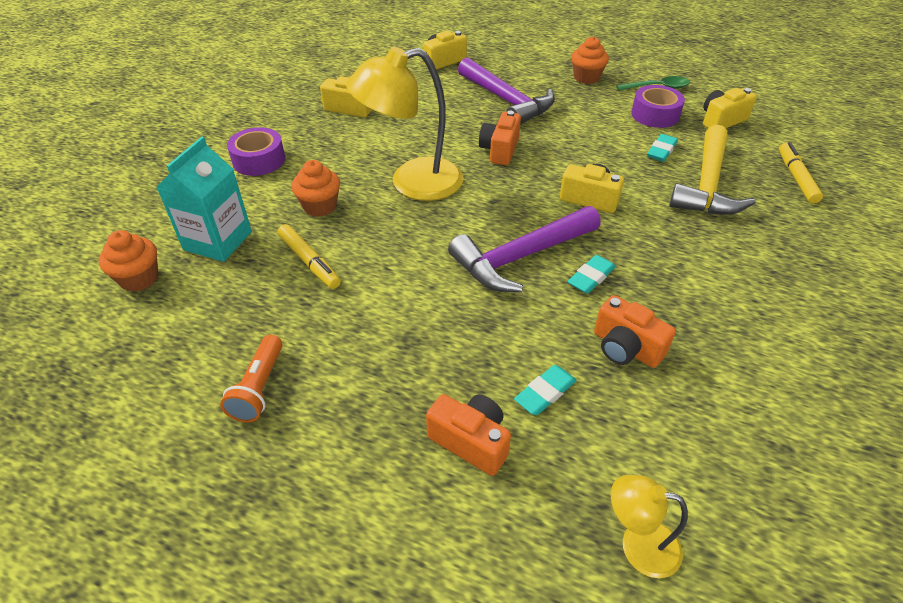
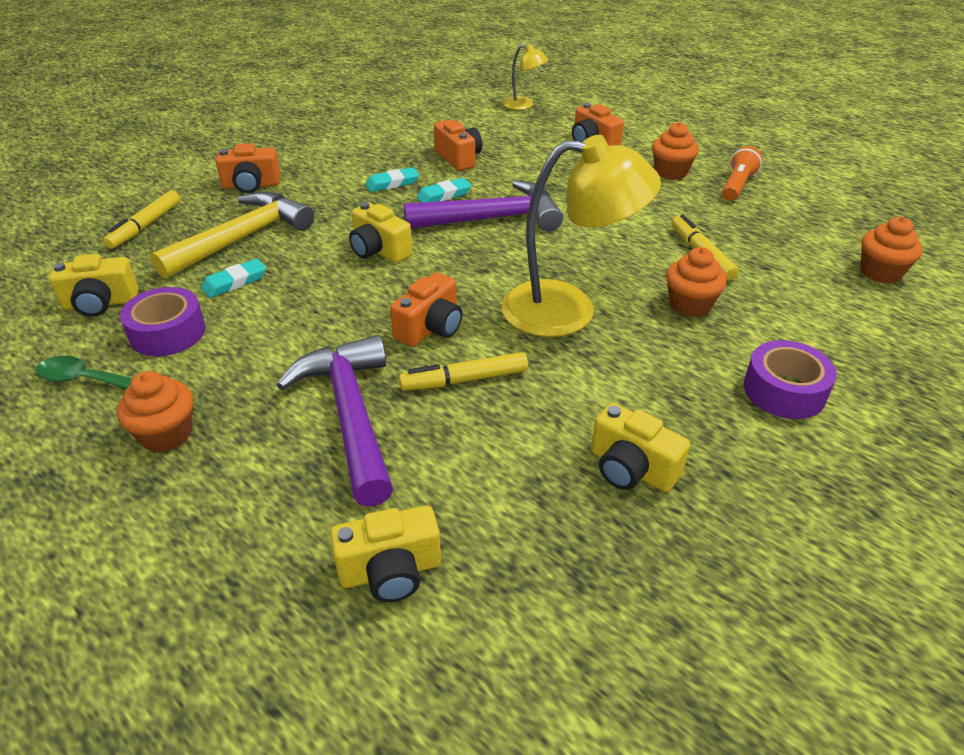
camera: 160 degrees left, 5 degrees down
(218, 241) = (808, 292): turquoise carton -> none
(347, 394) = (670, 172): none -> orange cupcake
(458, 127) = (464, 379): none -> yellow marker
(545, 393) = (532, 151): turquoise eraser -> turquoise eraser (392, 183)
(785, 242) = (251, 185): none -> orange camera

